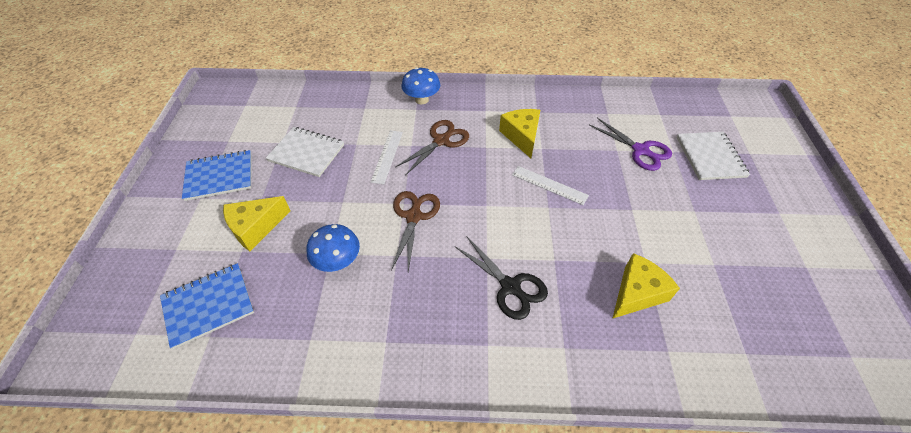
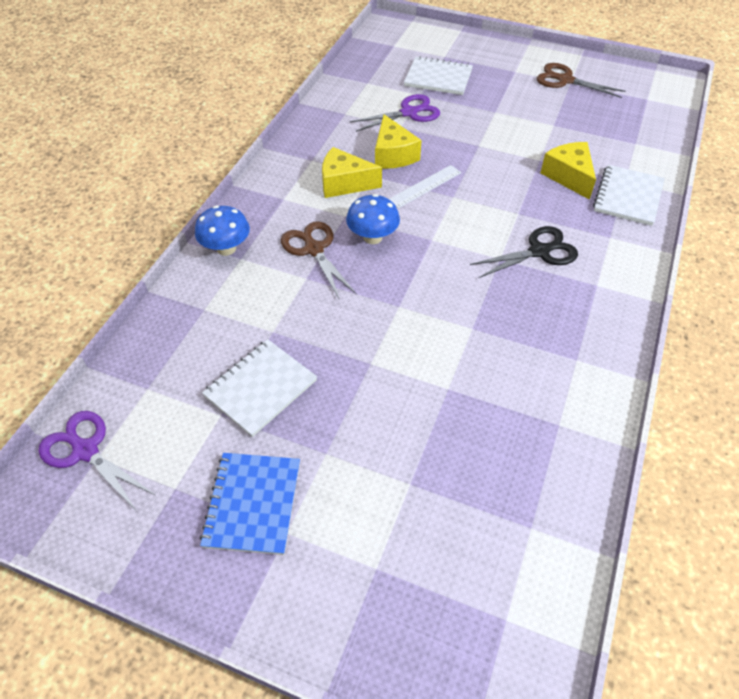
camera: 70 degrees left, 0 degrees up
(208, 305) = (485, 527): blue notebook -> none
(249, 99) = (85, 450): none -> purple scissors
(256, 227) = (375, 463): yellow cheese -> yellow cheese (393, 155)
(338, 261) = (462, 383): blue mushroom -> blue mushroom (373, 237)
(387, 156) = (313, 305): white ruler -> none
(414, 216) = (422, 301): brown scissors -> brown scissors (565, 80)
(640, 357) = (628, 197): none -> white notebook

